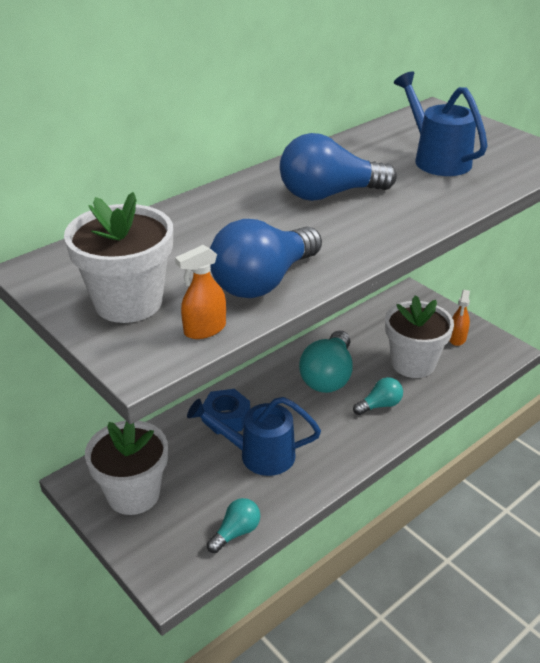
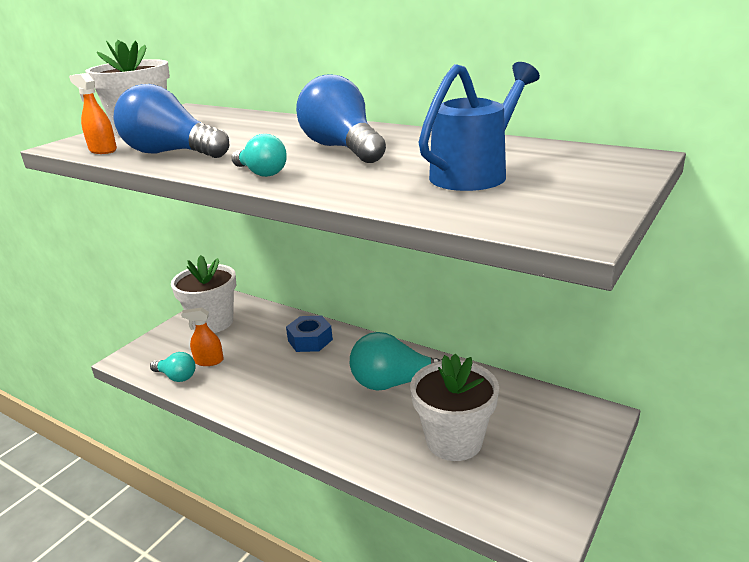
camera: 75 degrees right, 10 degrees down
(258, 454) = (268, 367): blue watering can -> none
(380, 405) = (365, 427): turquoise light bulb -> turquoise light bulb (261, 173)
(457, 338) = (533, 473): orange spray bottle -> orange spray bottle (209, 361)

